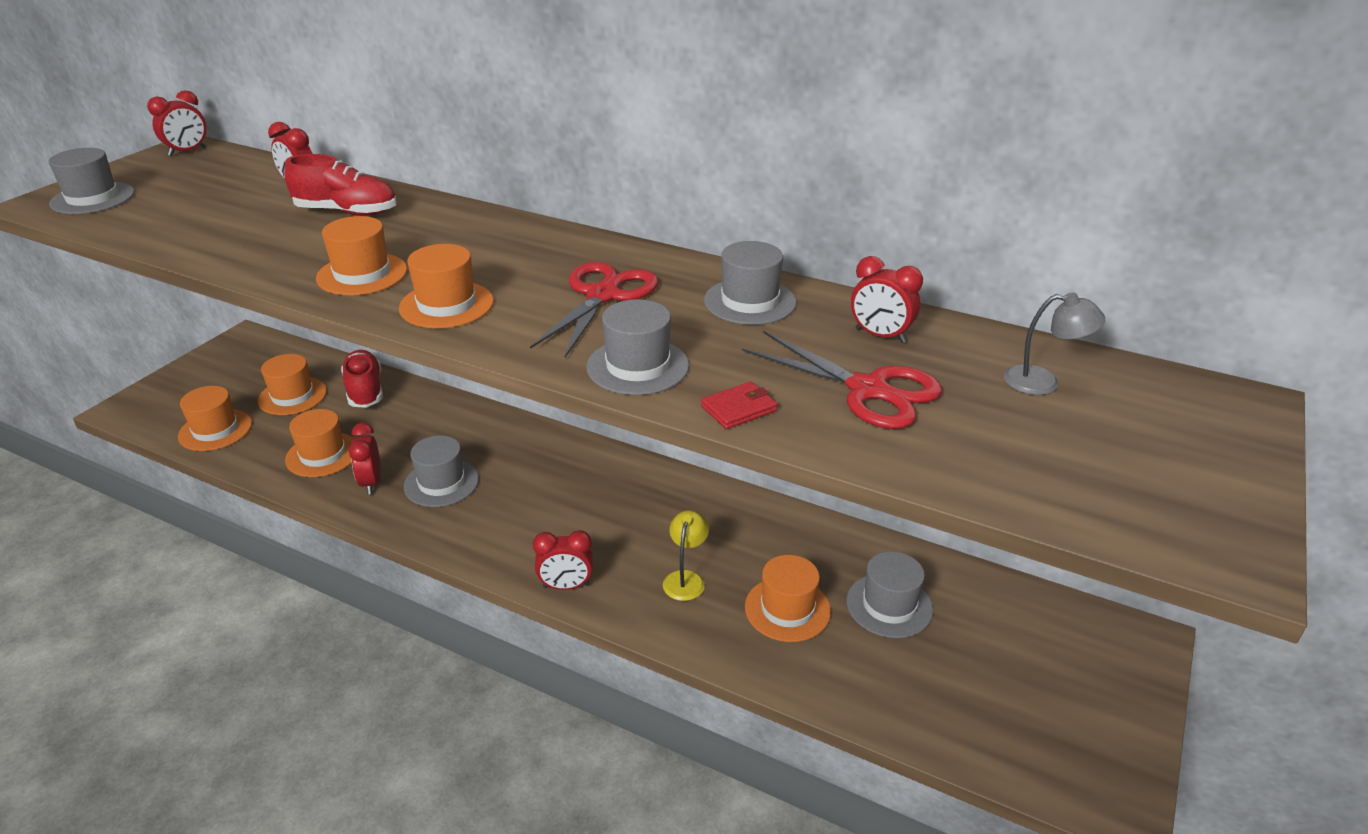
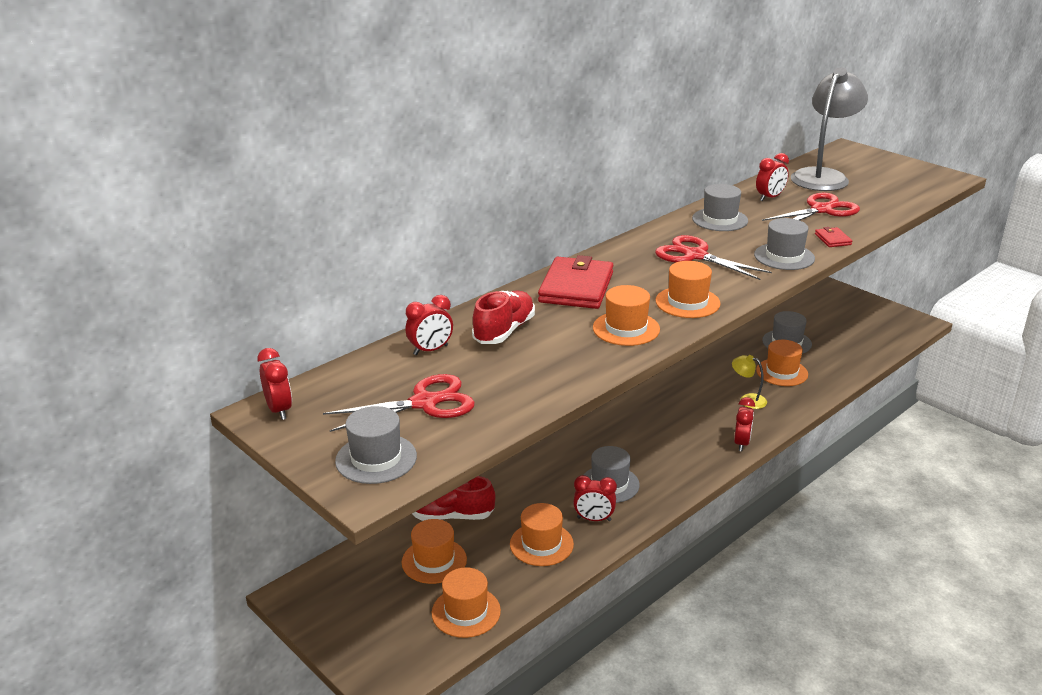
camera: 70 degrees left, 5 degrees down
(191, 201) = (425, 403): none -> red scissors
(469, 233) = (576, 287): none -> red wallet
(1043, 382) = (823, 176): grey lamp -> grey lamp, size x2.20

